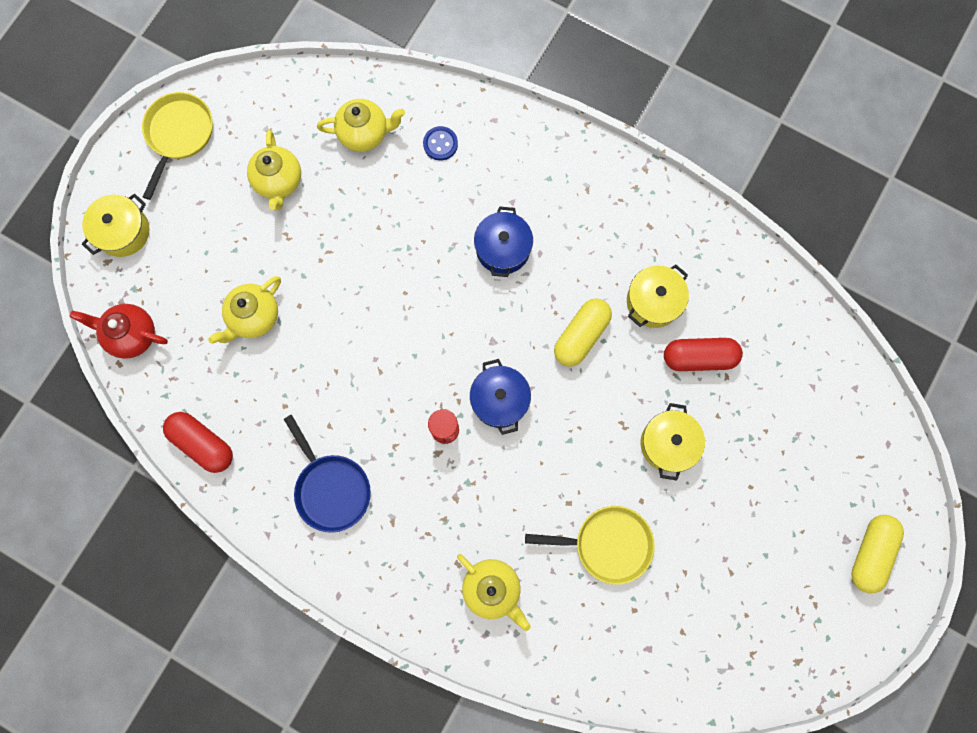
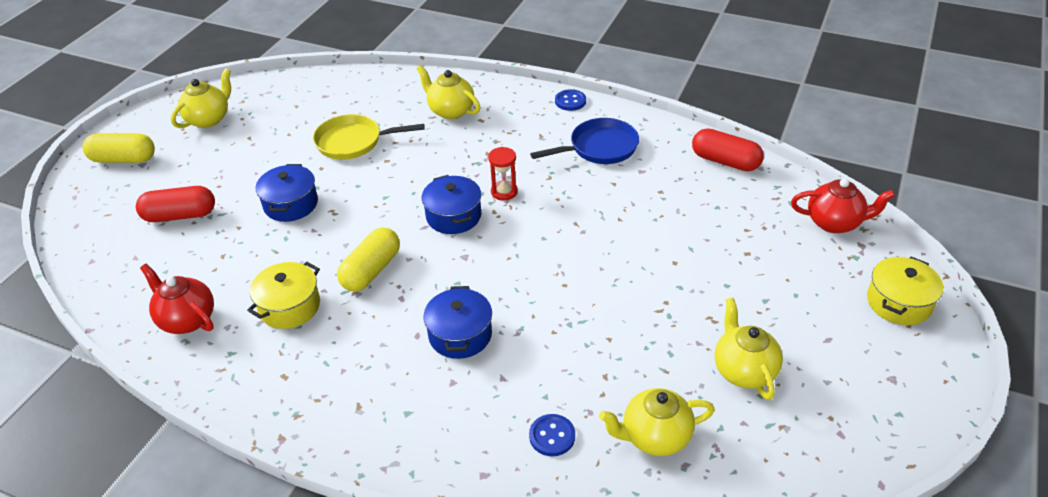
camera: 175 degrees right, 35 degrees down
(179, 134) = (894, 407): yellow pan -> none
(254, 317) = (718, 249): yellow teapot -> yellow teapot (209, 119)
(331, 488) = (599, 148): blue pan -> blue pan turned 105 degrees clockwise
(346, 585) = (570, 101): none -> blue button
(668, 444) = (291, 204): yellow pot -> blue pot
(699, 357) = (248, 267): red capsule -> red capsule (180, 215)
(744, 299) = (187, 319): none -> red teapot
(870, 553) = (123, 159): yellow capsule -> yellow capsule turned 75 degrees clockwise

